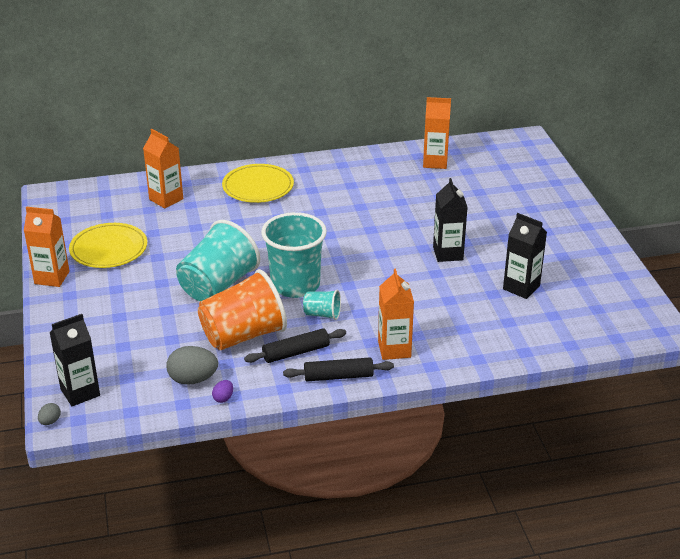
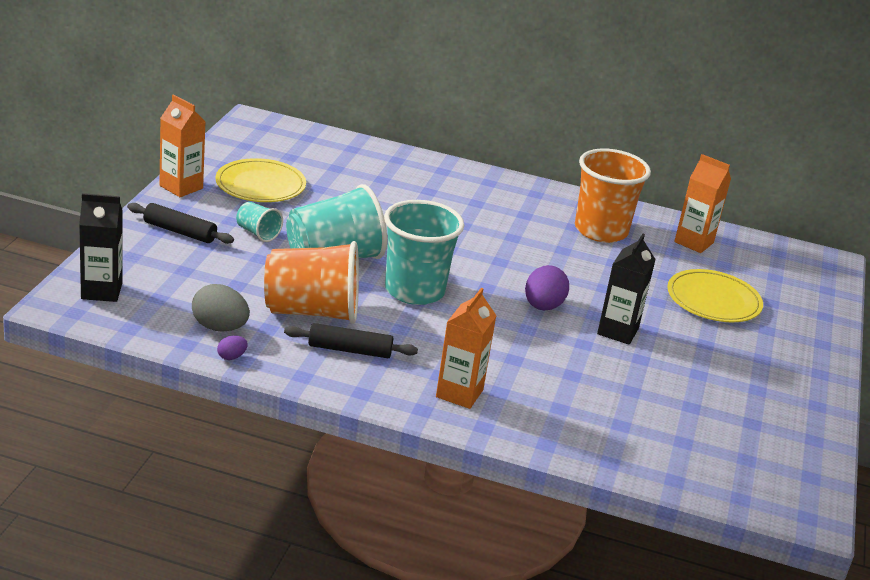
camera: 25 degrees right, 5 degrees down
(50, 421) = (48, 302): grey egg -> none
(166, 199) = (362, 166): orange carton -> none
(258, 186) = (469, 190): yellow plate -> yellow plate (713, 300)
(322, 314) = (415, 328): turquoise cup -> turquoise cup (257, 233)
(338, 376) = (371, 391): black rolling pin -> black rolling pin (179, 232)
(371, 180) = (601, 231): none -> orange cup
(387, 257) = (543, 306): none -> purple egg
(521, 287) = (672, 399): black carton -> none

